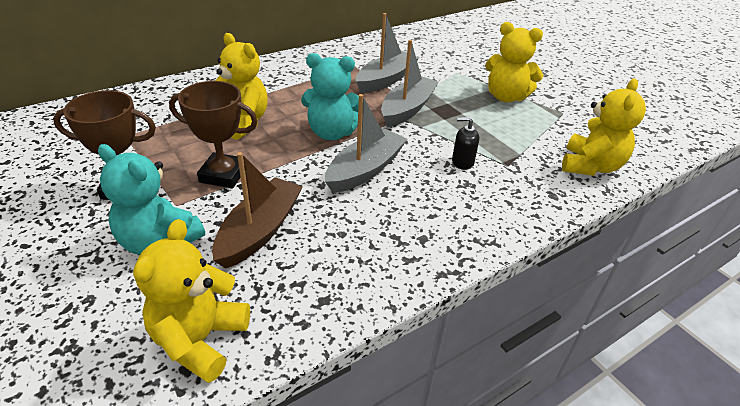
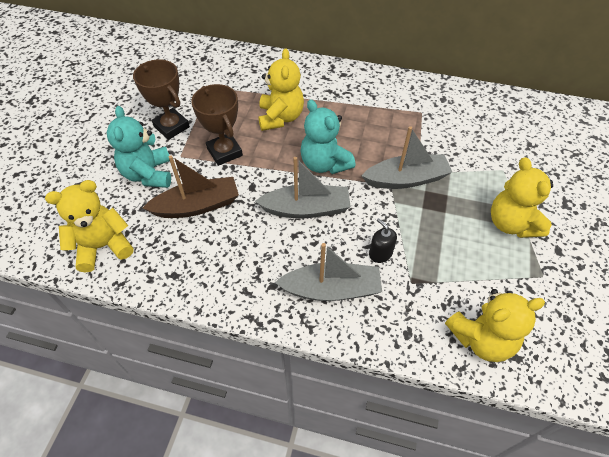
camera: 50 degrees right, 15 degrees up
(385, 80) = (428, 140): grey boat -> grey boat (332, 289)

